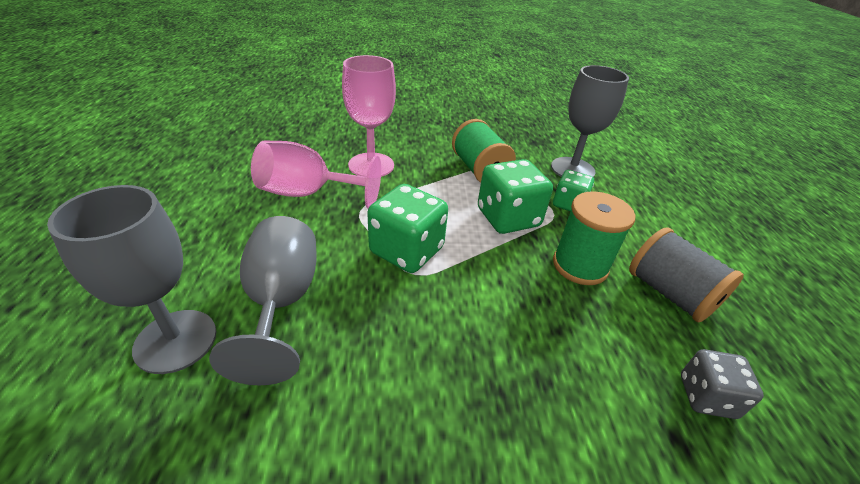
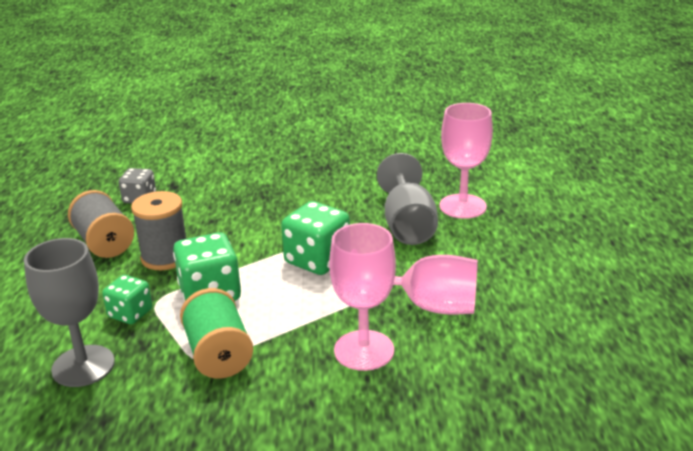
camera: 175 degrees left, 10 degrees down
(176, 341) = (462, 206): grey goblet -> pink goblet
(580, 266) = (165, 257): green spool -> grey spool

